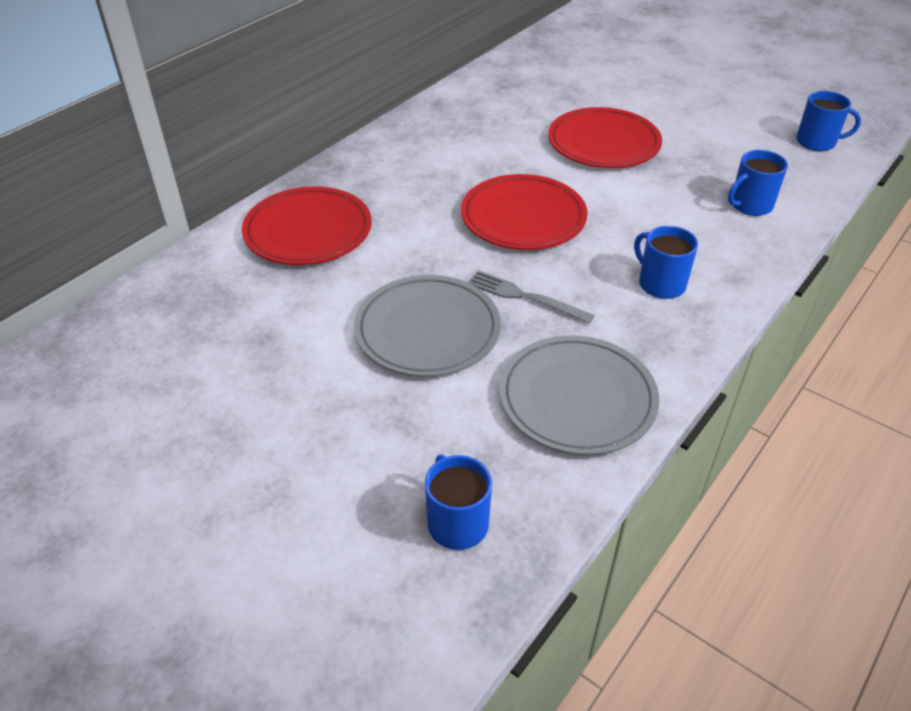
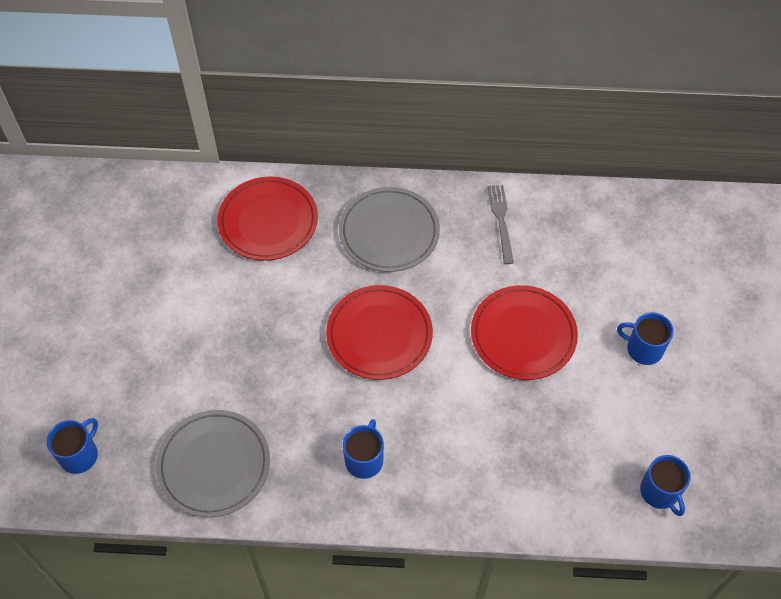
camera: 55 degrees right, 15 degrees up
(427, 330) = (220, 349): grey plate -> grey plate (389, 232)
(525, 297) = (290, 384): grey fork -> grey fork (501, 220)
(750, 205) = (514, 478): blue mug -> blue mug (643, 349)

